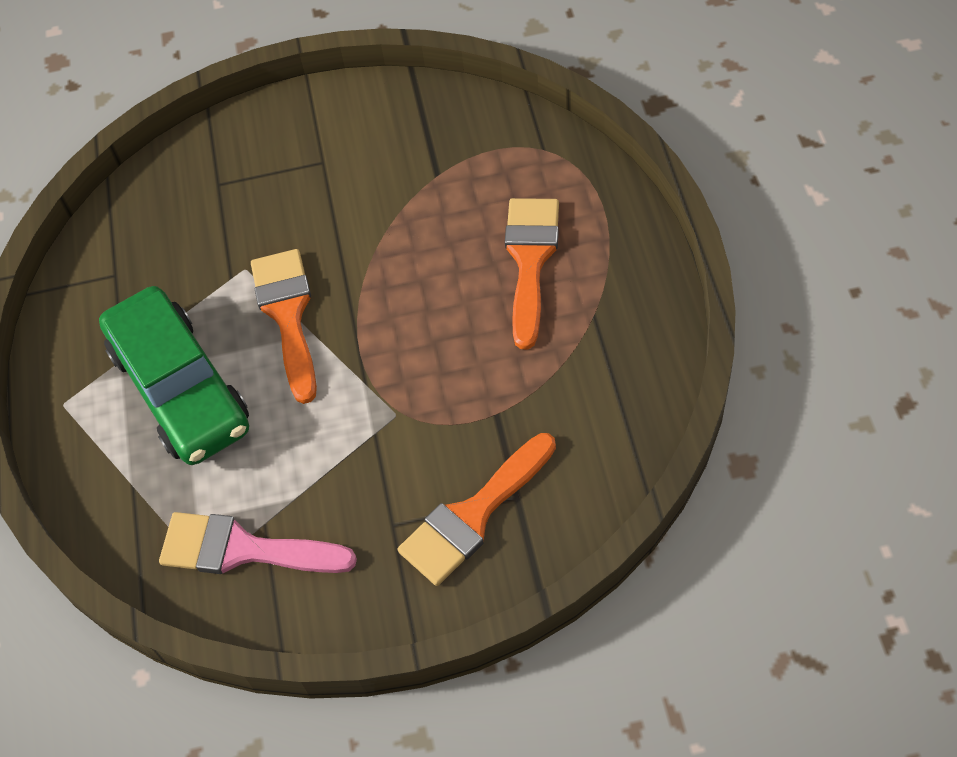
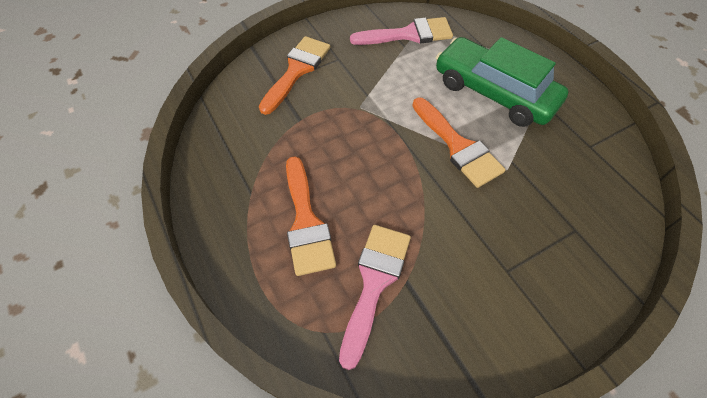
camera: 155 degrees right, 0 degrees up
(473, 180) = (374, 282): none -> pink brush

